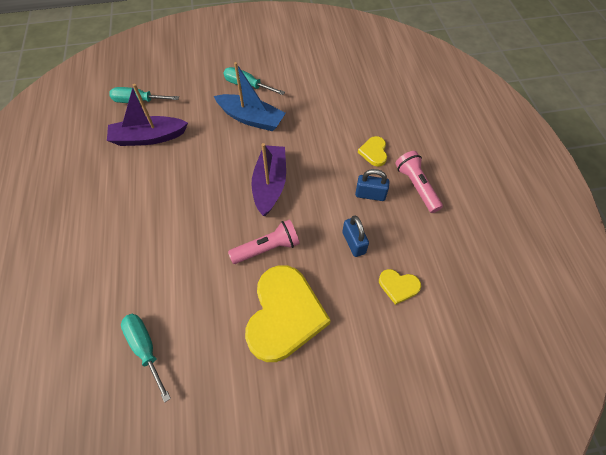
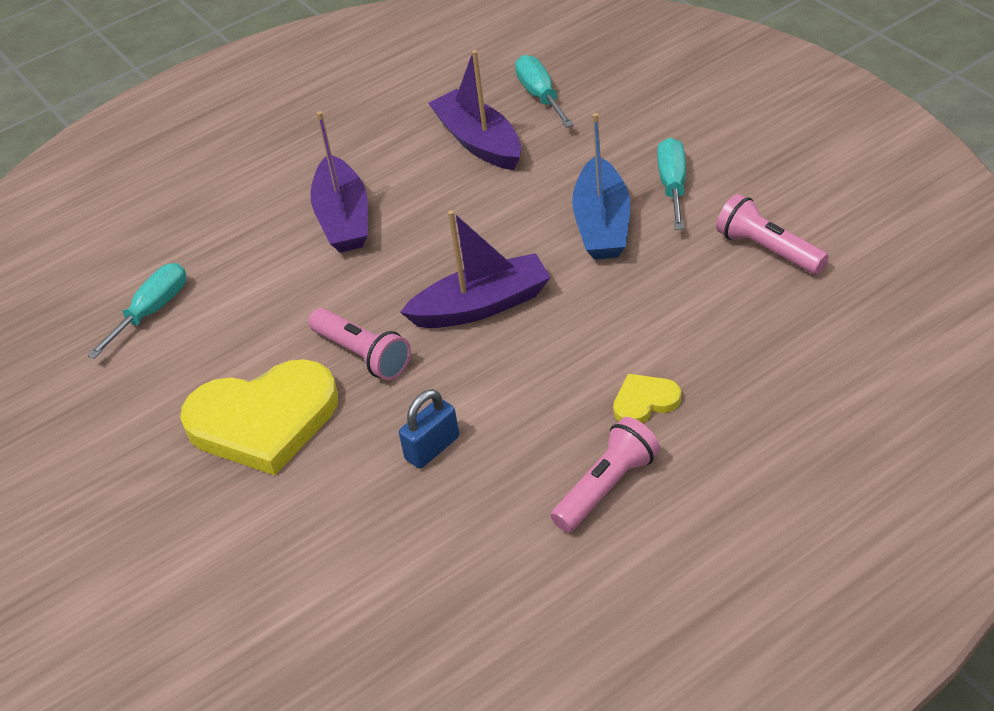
camera: 70 degrees right, 15 degrees down
(152, 217) = (343, 218): none -> purple boat
(312, 76) = (768, 250): none -> pink flashlight
(370, 194) = (544, 432): blue padlock -> none
(398, 286) = (382, 533): yellow heart -> none

